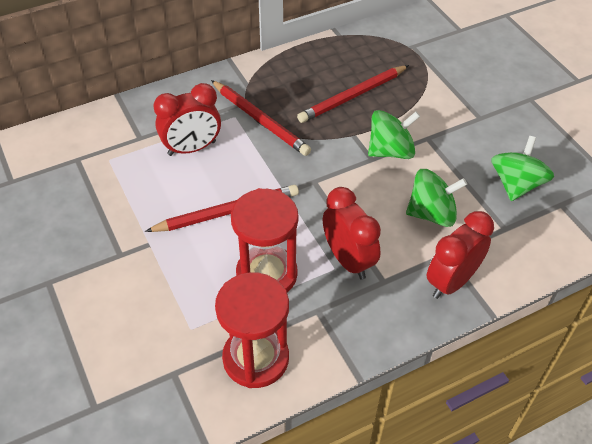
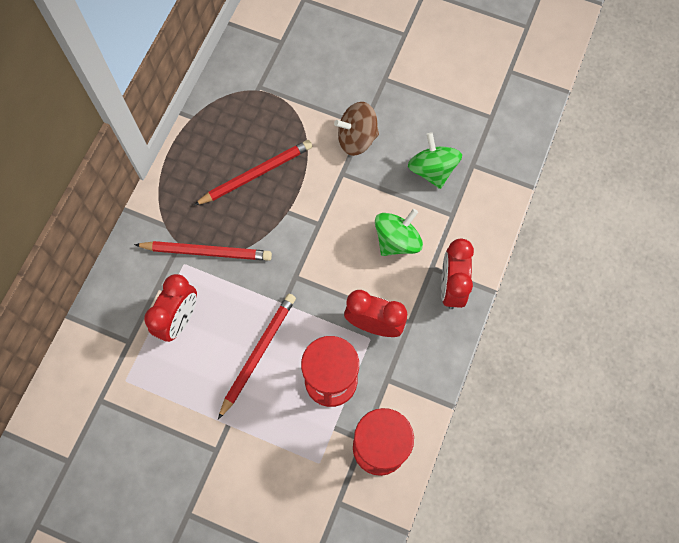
camera: 40 degrees left, 20 degrees up
(353, 96) = (256, 174): red pencil -> red pencil turned 135 degrees counterclockwise
(391, 151) = (326, 206): green spinning top -> none
(464, 123) = (356, 138): none -> brown spinning top

